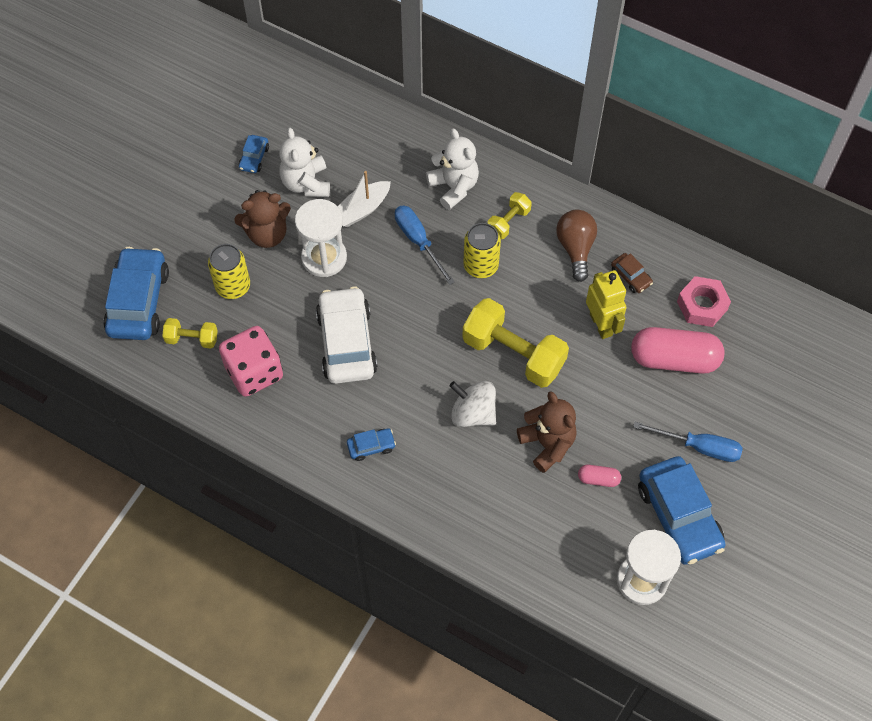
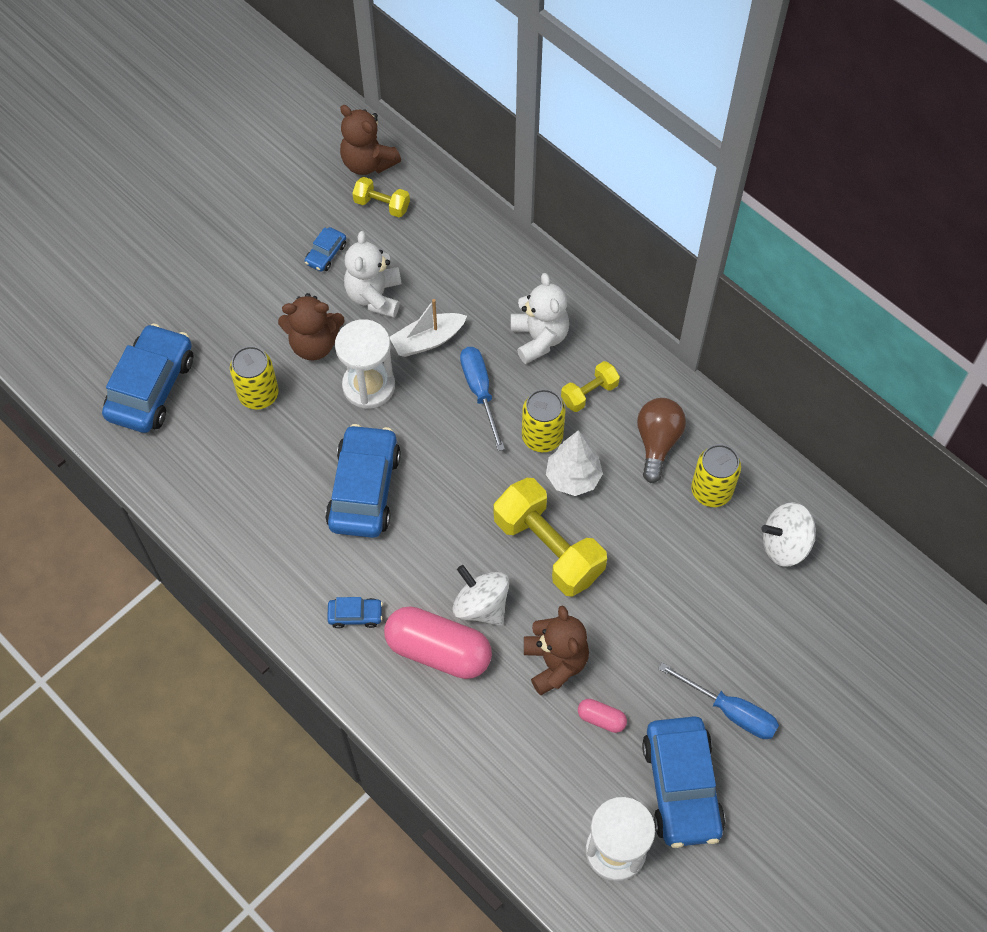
camera: 15 degrees right, 0 degrees up
(192, 339) = (196, 443): yellow dumbbell -> yellow dumbbell (382, 205)
(254, 372) = (252, 498): pink dice -> none
(266, 75) = (368, 163): none -> brown teddy bear
(346, 343) = (364, 489): white car -> blue car
(516, 292) = (573, 478): none -> white tree
(601, 324) = (660, 538): yellow robot -> none
(631, 277) = (711, 491): brown car -> yellow can
(674, 359) = (732, 600): pink capsule -> pink capsule (438, 650)
(702, 305) = (785, 544): pink nut -> white spinning top

